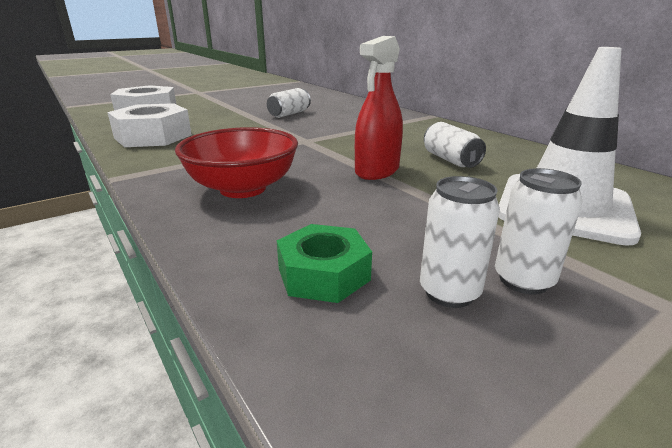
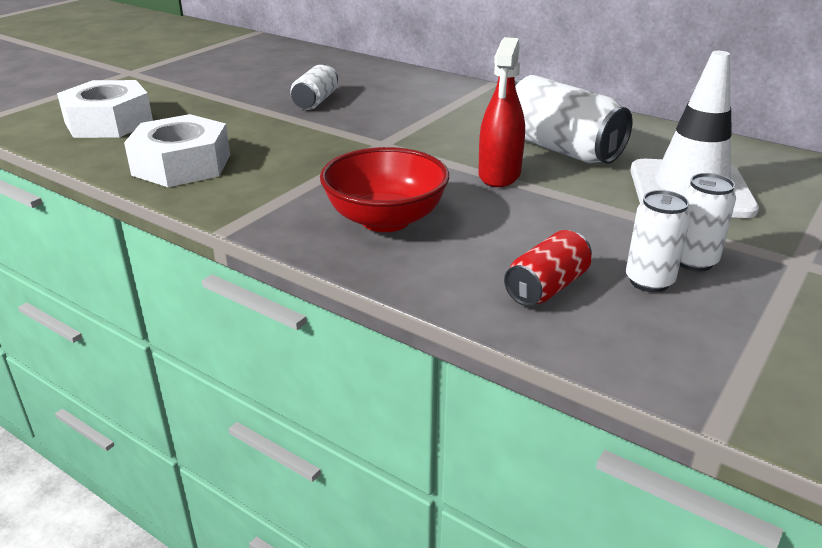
camera: 20 degrees left, 5 degrees up
(323, 274) = (546, 287): green nut -> red can
(450, 160) = (560, 149): white can -> white can, size x1.78

